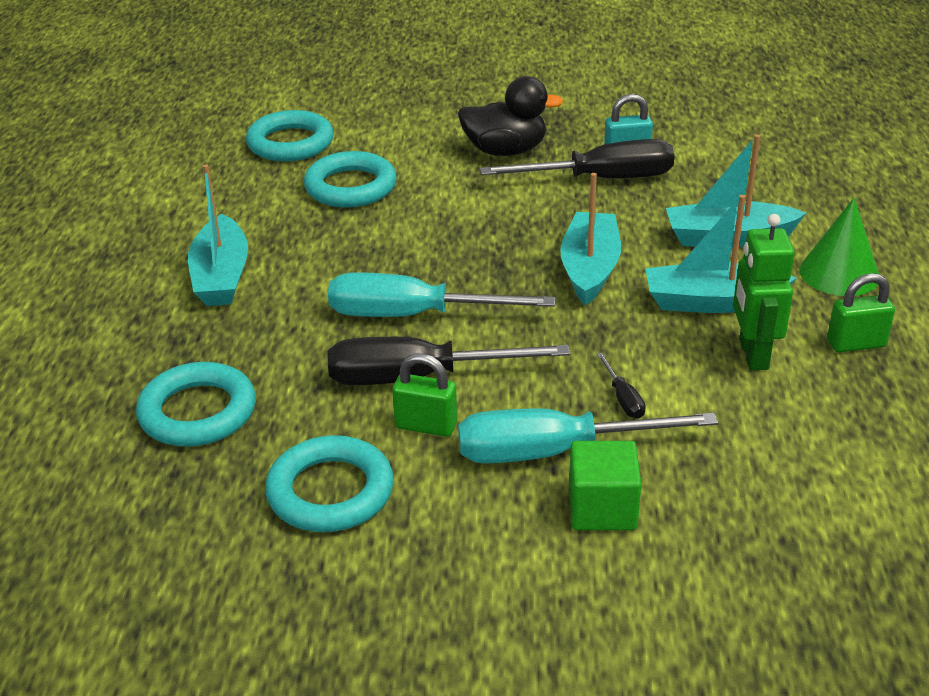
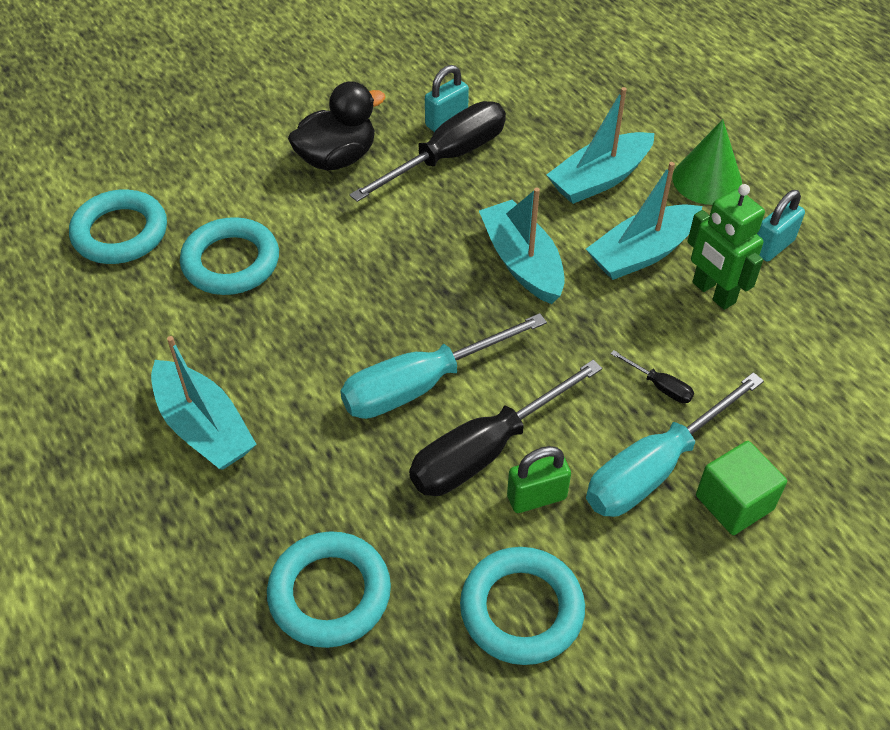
camera: 35 degrees left, 15 degrees up
(856, 344) = (772, 246): green padlock -> turquoise padlock

